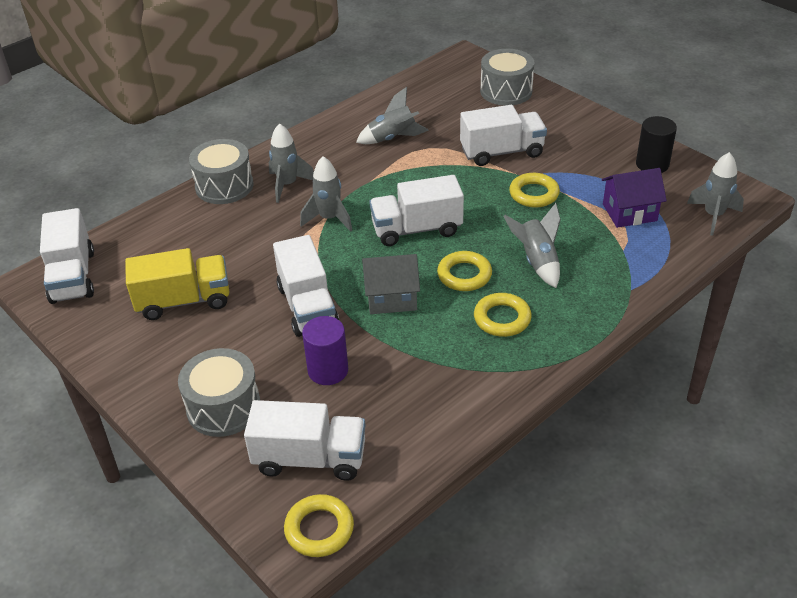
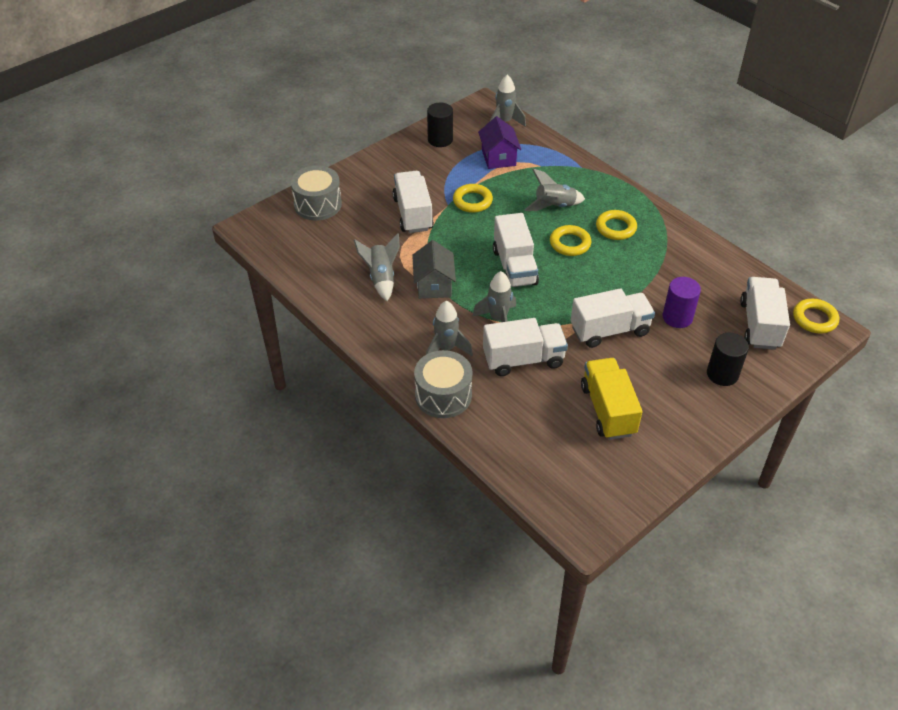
camera: 90 degrees left, 5 degrees up
(73, 276) = (578, 499): white truck -> white truck (523, 360)
(223, 407) = (722, 374): grey drum -> black cylinder
(391, 298) = (597, 283): grey house -> grey house (434, 285)

